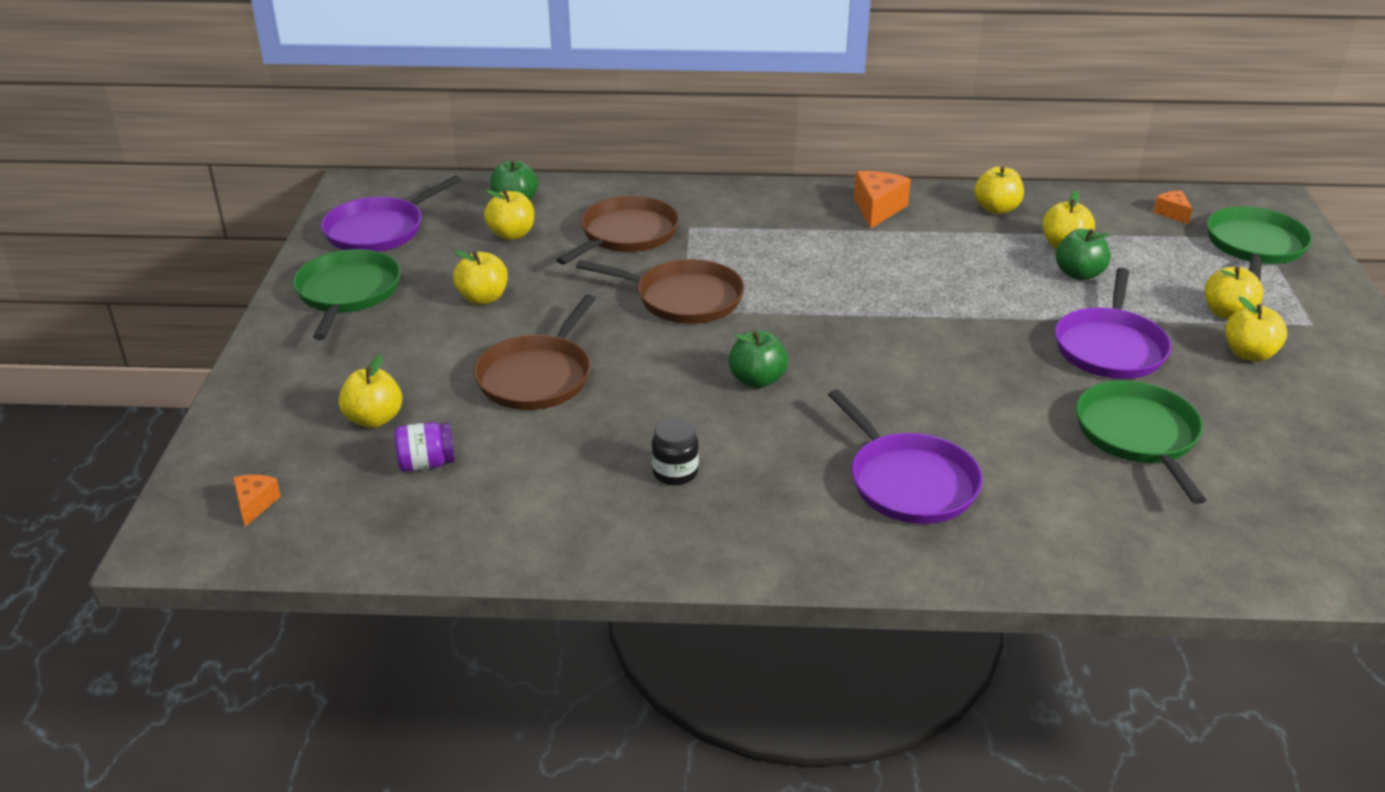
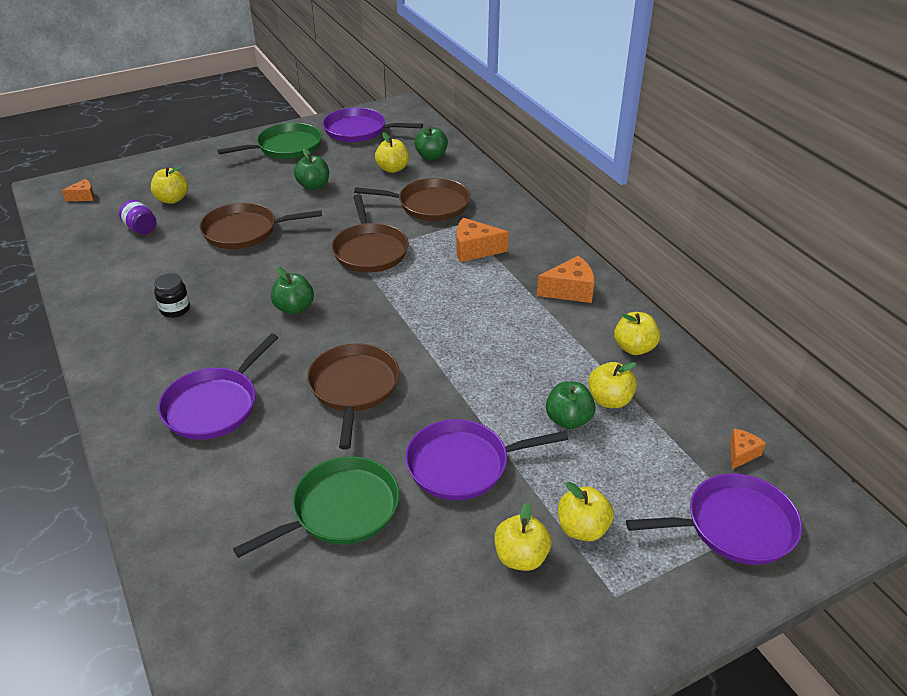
camera: 60 degrees right, 5 degrees up
(483, 298) = (313, 186): yellow apple -> green apple
(751, 236) = (474, 250): none -> orange cheese
(945, 378) = (354, 388): none -> brown pan
(1255, 247) = (734, 526): green pan -> purple pan

